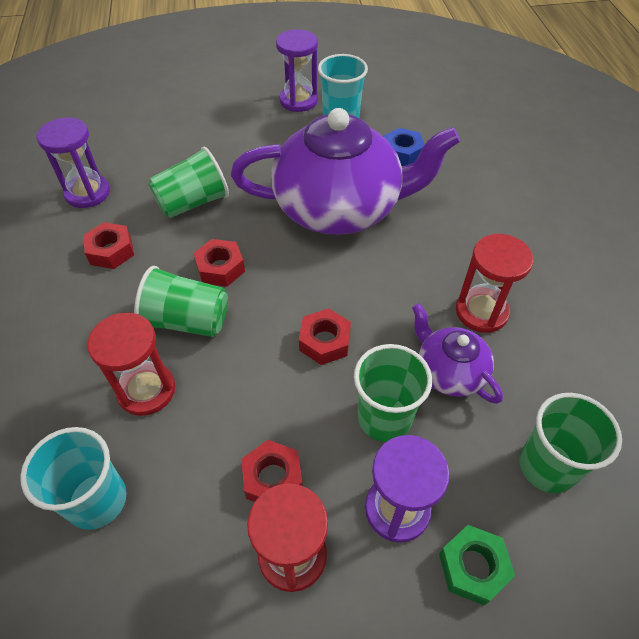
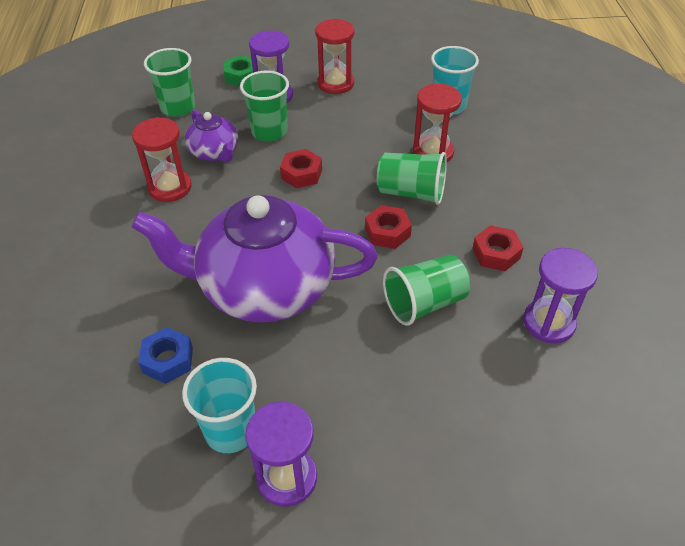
camera: 175 degrees left, 5 degrees down
(272, 478) = (345, 109): red nut -> none

